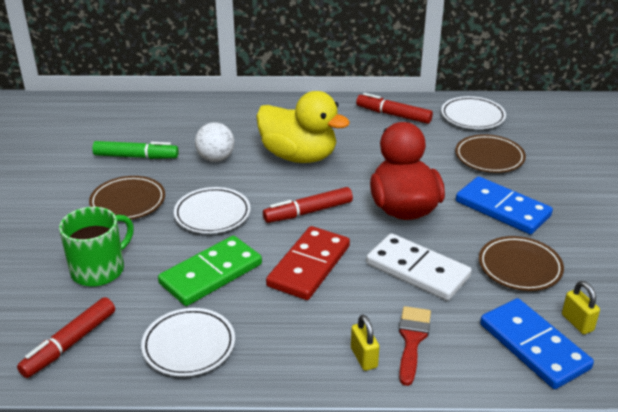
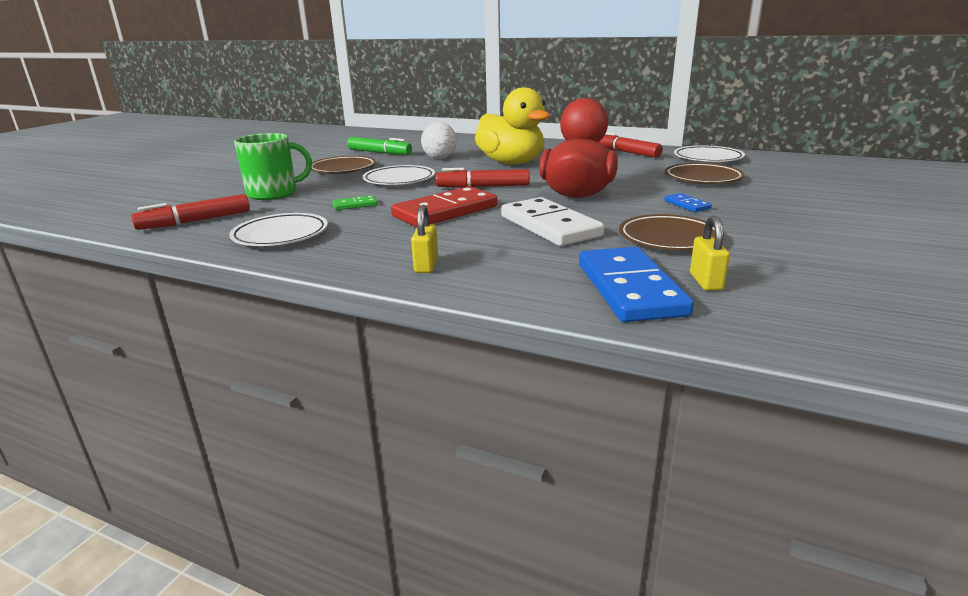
camera: 25 degrees right, 10 degrees down
(211, 274) = (355, 205): green domino -> green domino, size x0.45
(412, 340) = (491, 263): red brush -> none
(502, 208) = (687, 205): blue domino -> blue domino, size x0.45

